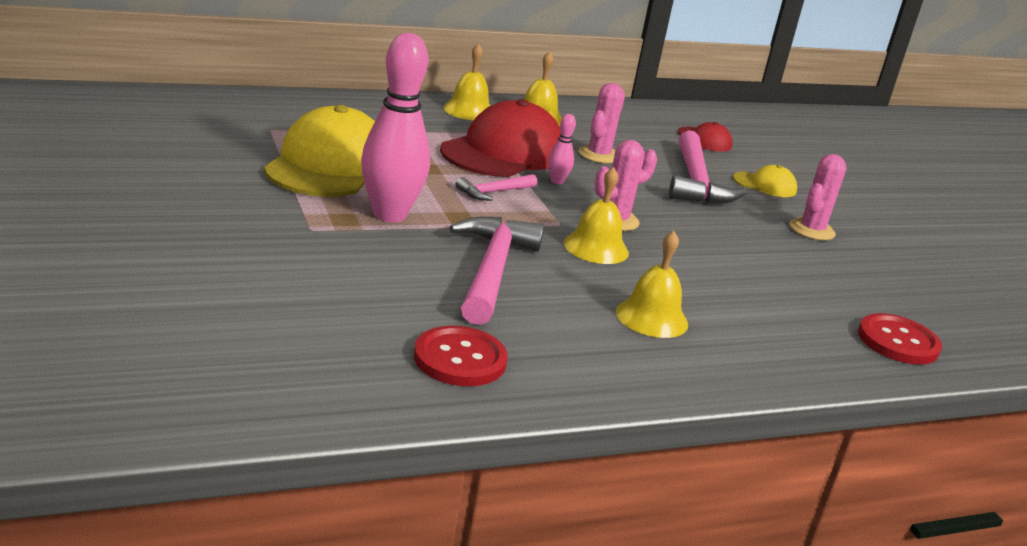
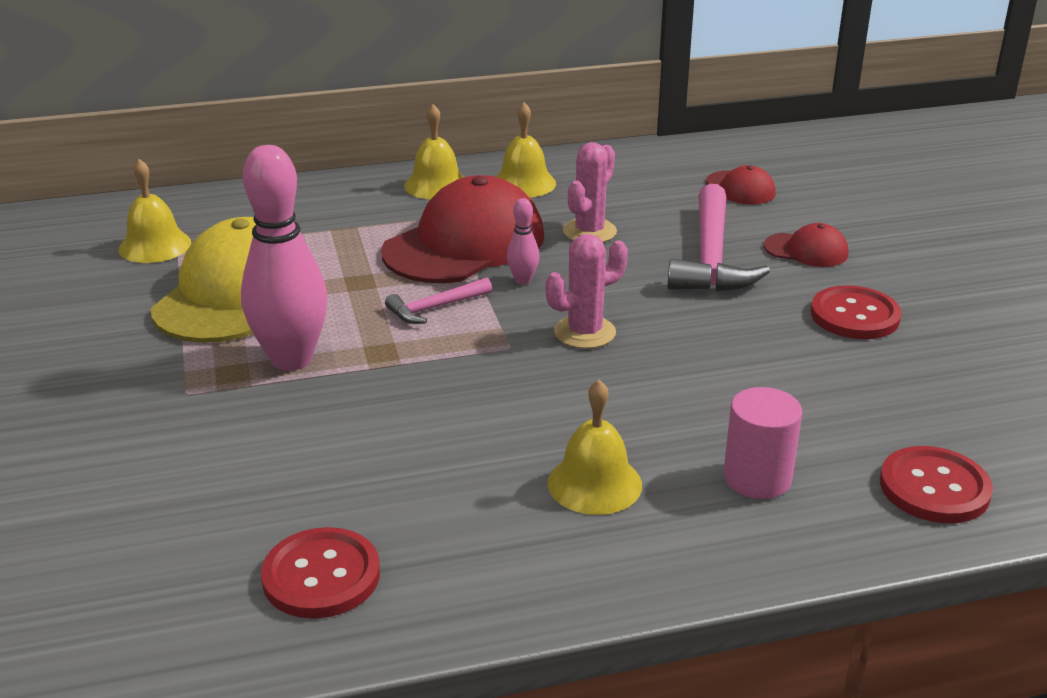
camera: 10 degrees right, 5 degrees up
(492, 270) = (400, 430): pink hammer -> none
(596, 248) = (548, 379): yellow bell -> yellow bell (155, 245)
(765, 185) = (806, 250): yellow cap -> red cap
(770, 325) = (757, 478): none -> pink cylinder
(811, 230) = (854, 316): pink cactus -> red button

